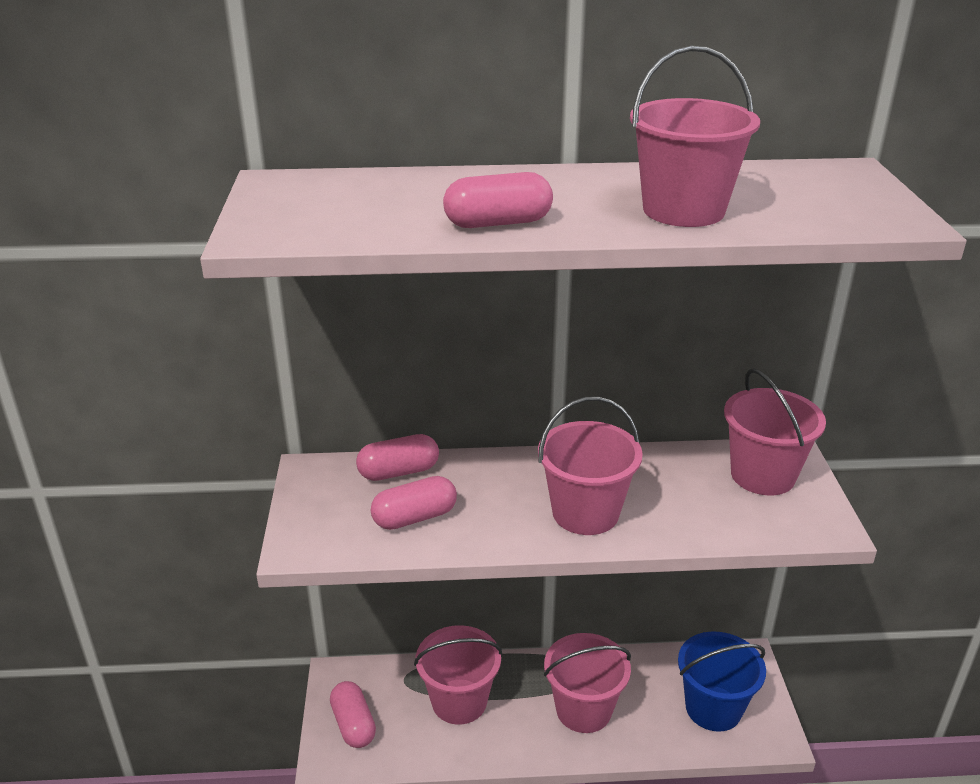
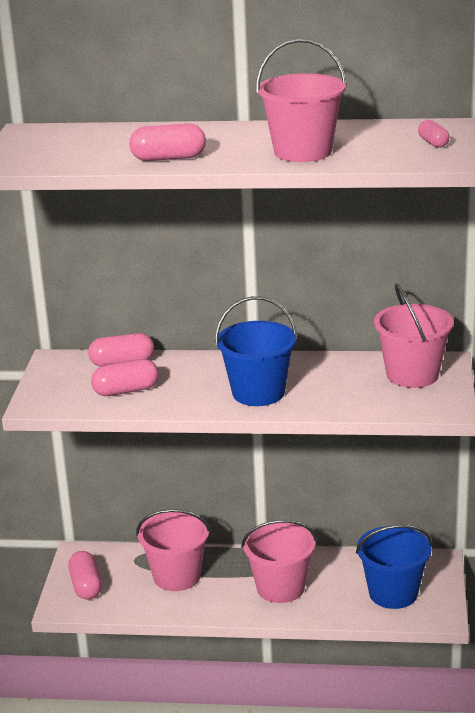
camera: 10 degrees right, 5 degrees down
(585, 513) = (258, 393): pink bucket -> blue bucket
(850, 195) = (433, 143): none -> pink capsule

